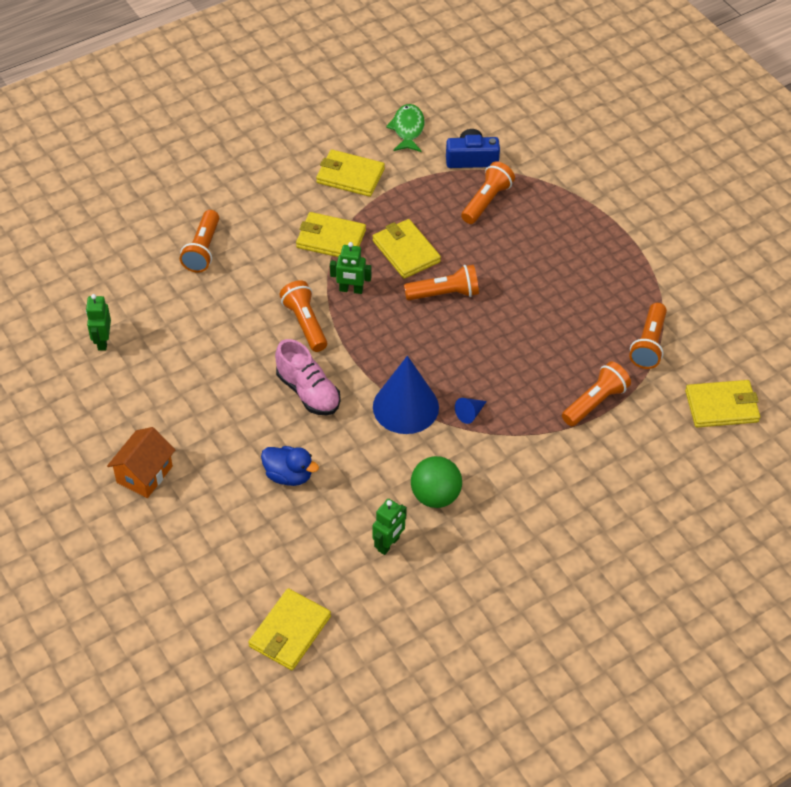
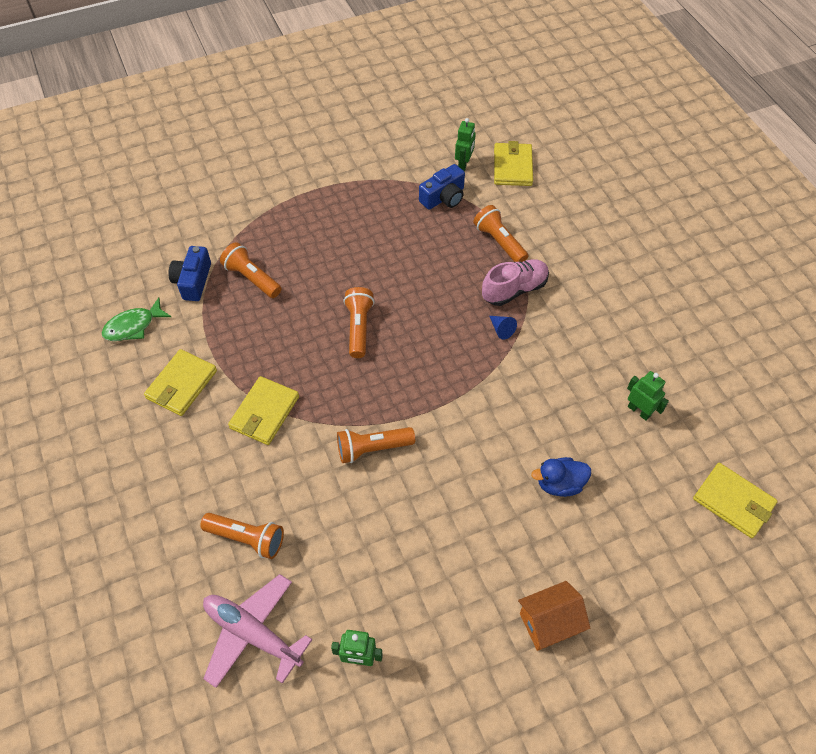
camera: 80 degrees left, 5 degrees up
(119, 269) = (253, 634): none -> pink plane
(144, 474) = (549, 623): orange house -> orange house turned 60 degrees counterclockwise
(289, 475) = (559, 484): blue duck -> blue duck turned 135 degrees counterclockwise
(308, 392) = (460, 456): pink shoe -> pink shoe (514, 290)
(351, 290) = (337, 403): green robot -> green robot (464, 164)
(405, 407) = (488, 377): blue cone -> none
(406, 251) = (298, 350): yellow wallet -> none
(408, 129) = (133, 326): green fish -> green fish turned 45 degrees counterclockwise
(435, 496) = (589, 368): green ball -> none
(648, 344) = (443, 197): orange flashlight -> blue camera

